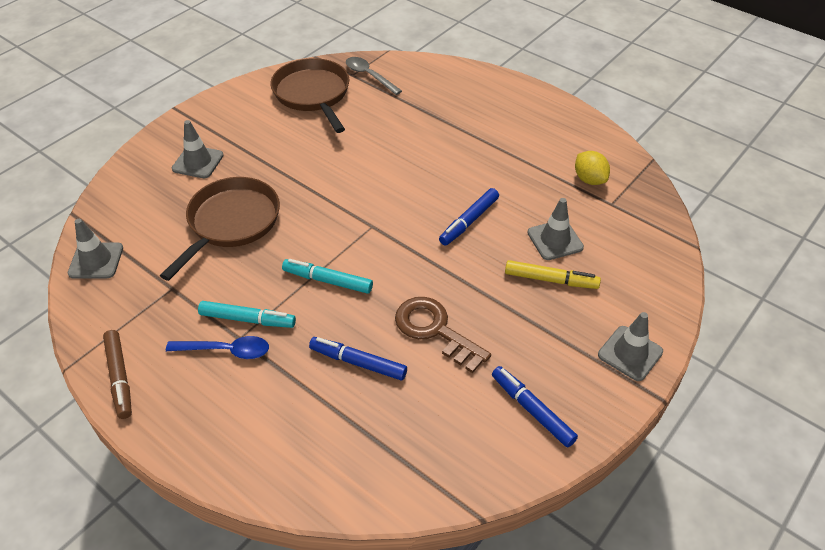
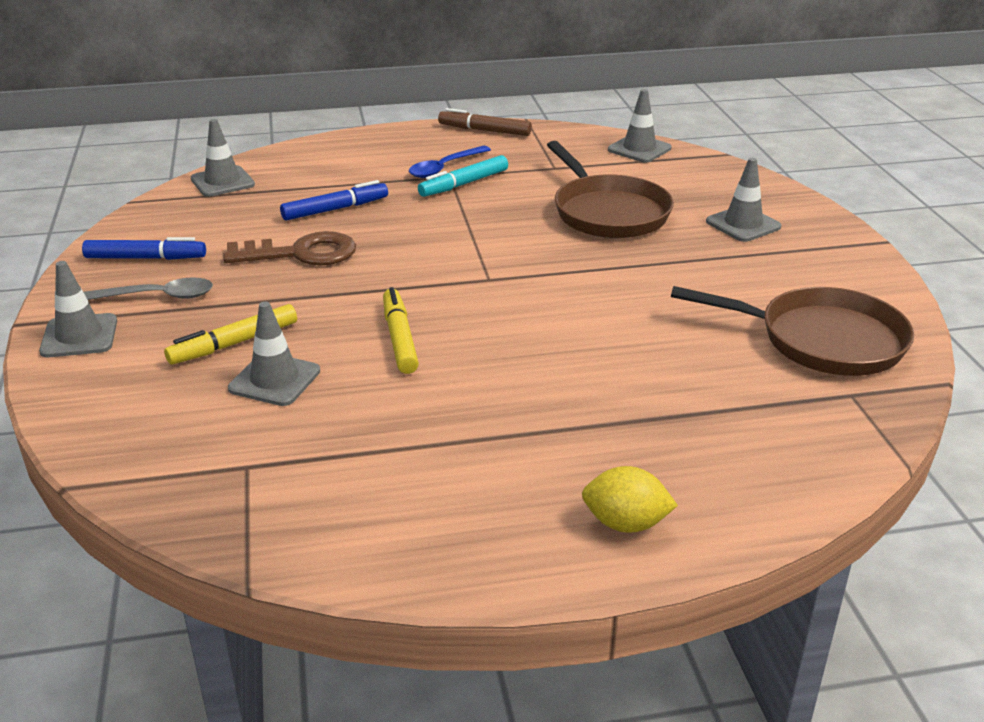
camera: 130 degrees right, 15 degrees down
(328, 280) = (450, 229): turquoise marker -> none
(369, 76) = (831, 408): grey spoon -> grey spoon (158, 296)
(384, 481) = (222, 182): none -> grey traffic cone
(469, 221) = (400, 338): blue marker -> yellow marker
(589, 179) = (315, 478): yellow lemon -> yellow lemon (625, 524)

